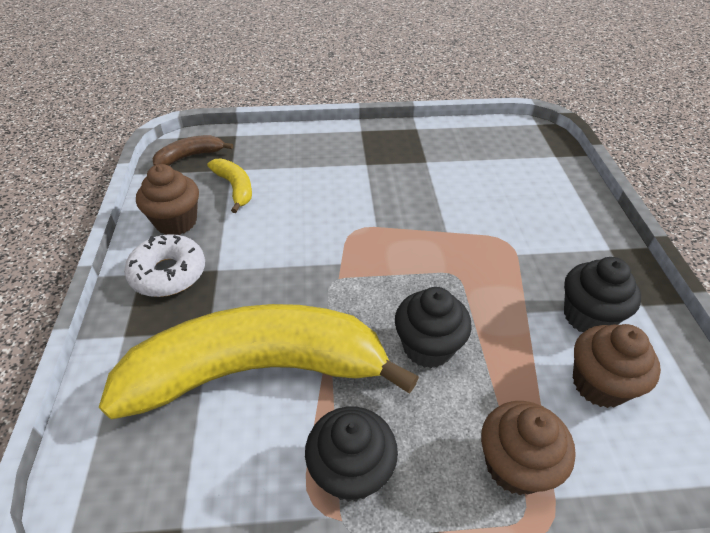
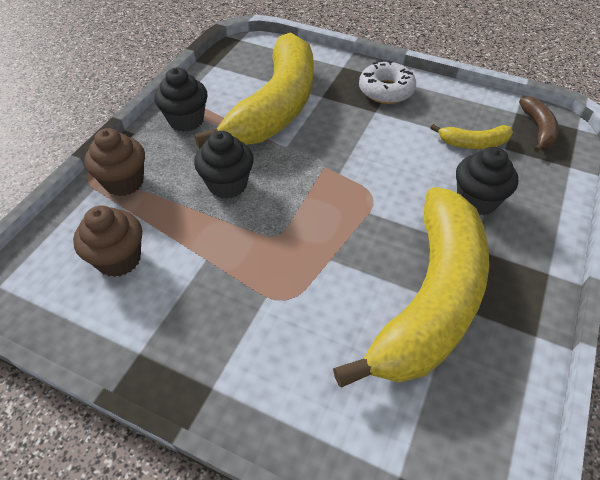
camera: 120 degrees right, 5 degrees up
(176, 222) = (442, 103): brown cupcake -> none
(431, 172) = (431, 299): none -> yellow banana
(587, 316) = (167, 297): black cupcake -> black cupcake (477, 200)

